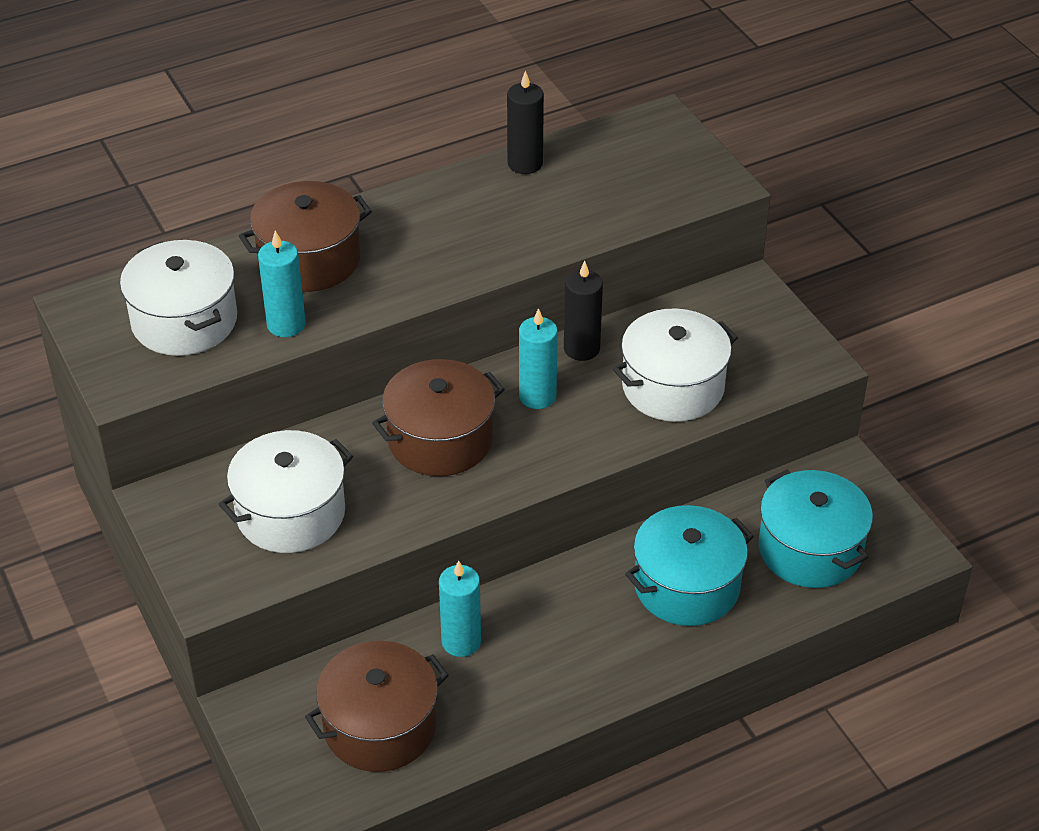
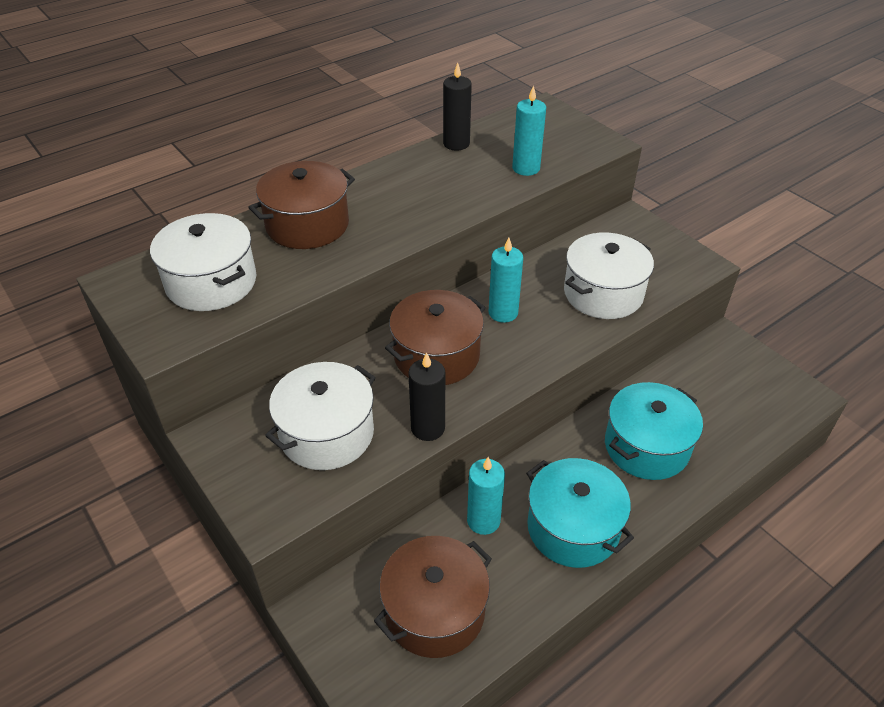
camera: 10 degrees left, 0 degrees up
(286, 324) = (299, 275): turquoise candle -> turquoise candle (526, 168)
(581, 348) = (525, 274): black candle -> black candle (428, 428)
(810, 549) = (727, 404): turquoise pot -> turquoise pot (573, 528)

